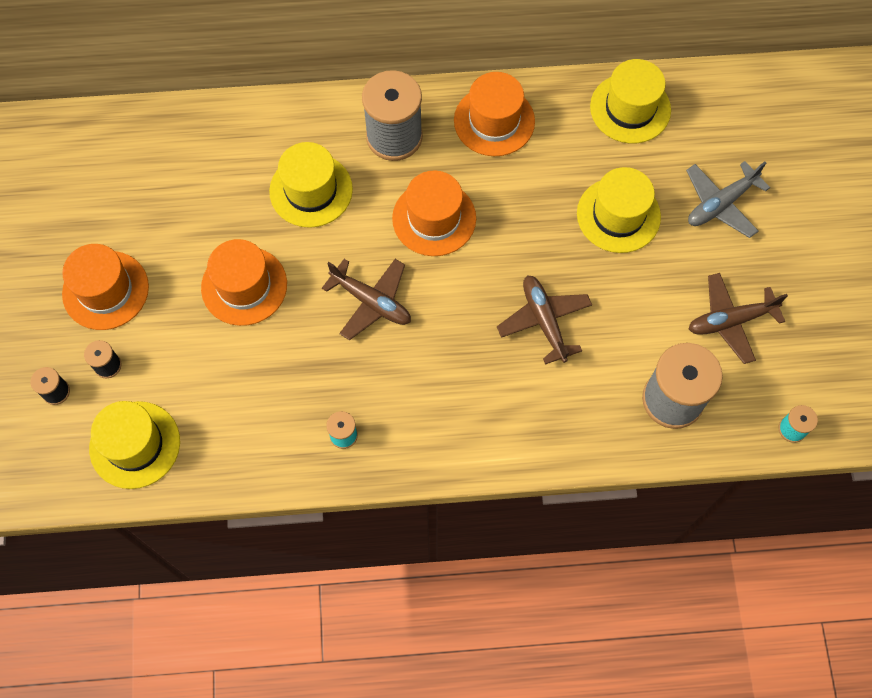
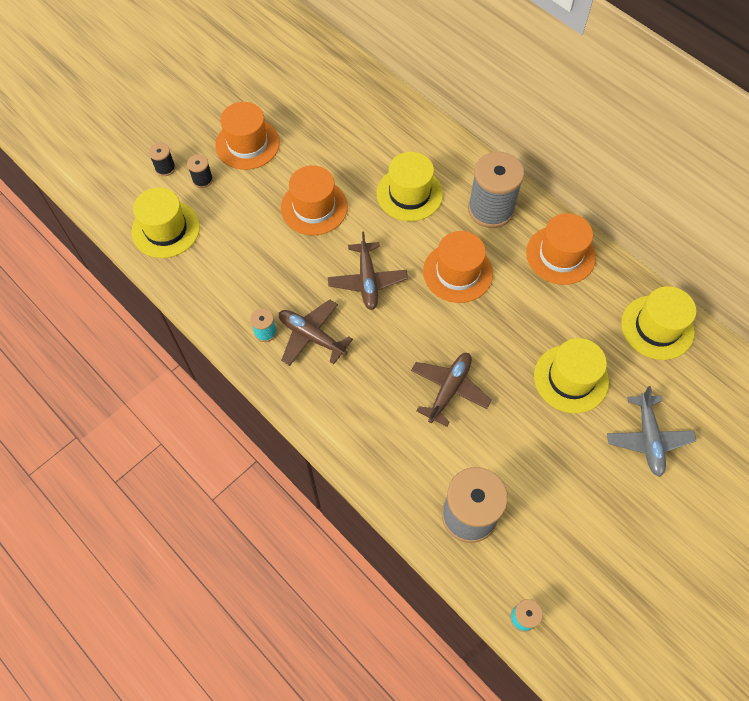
camera: 50 degrees right, 5 degrees down
(720, 204) = (648, 438): grey plane -> grey plane turned 105 degrees counterclockwise
(730, 321) = (565, 511): brown plane -> brown plane (312, 336)

